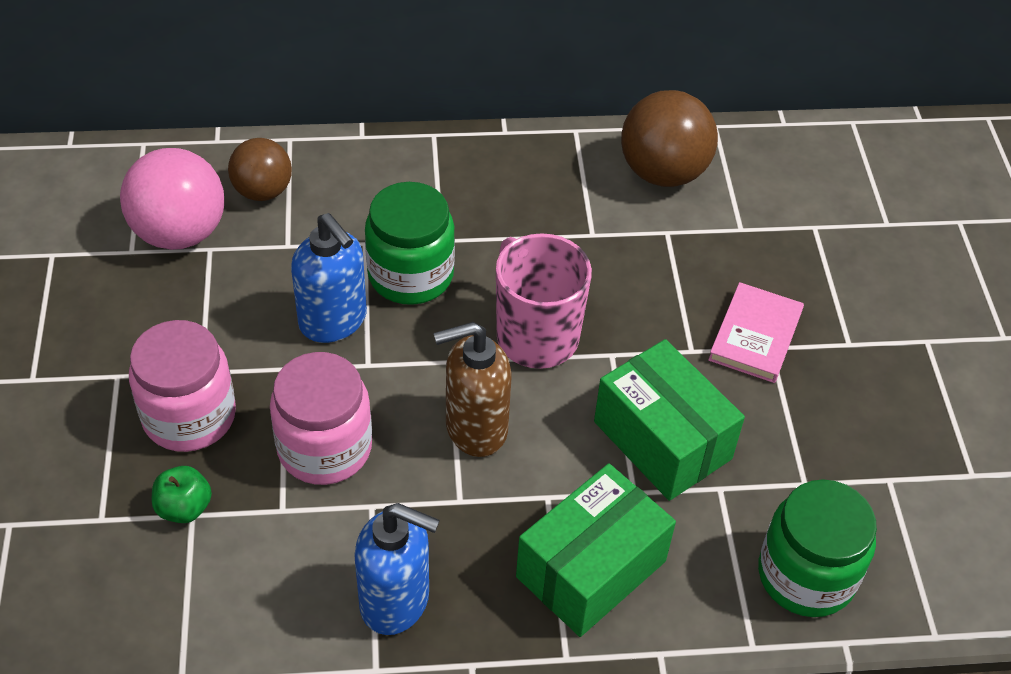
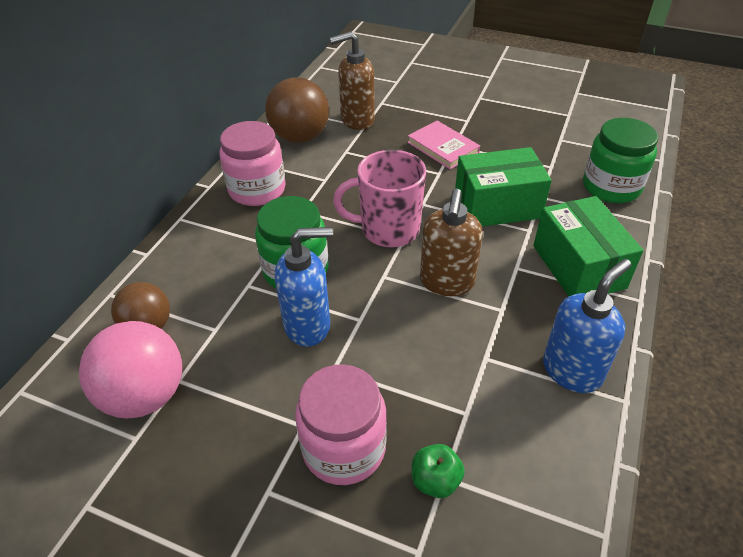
camera: 60 degrees left, 5 degrees down
(324, 448) = (422, 368): pink jar -> pink jar (257, 190)
(748, 215) = (357, 120): none -> brown soap dispenser

